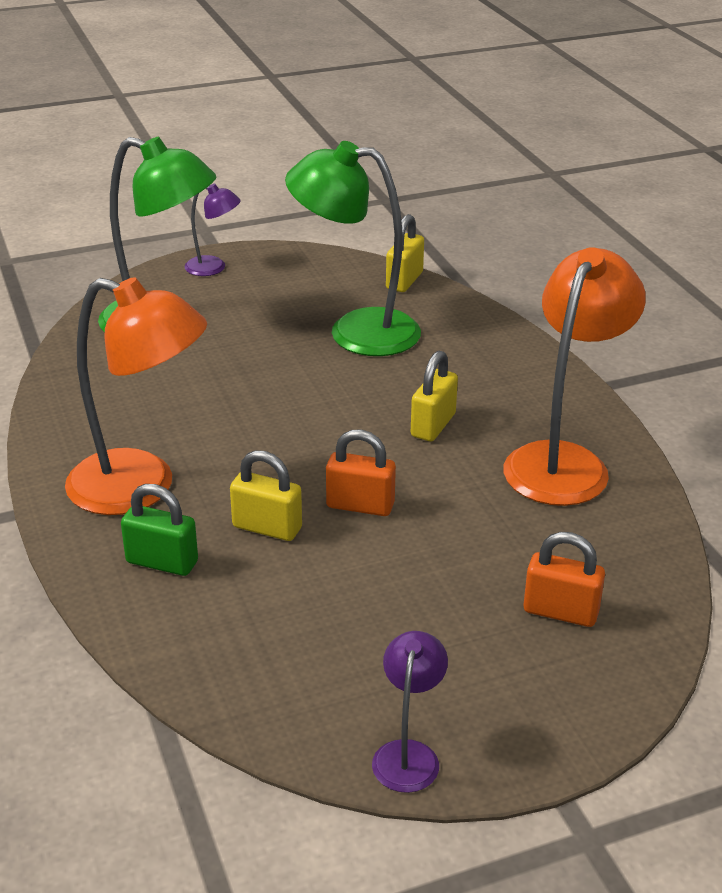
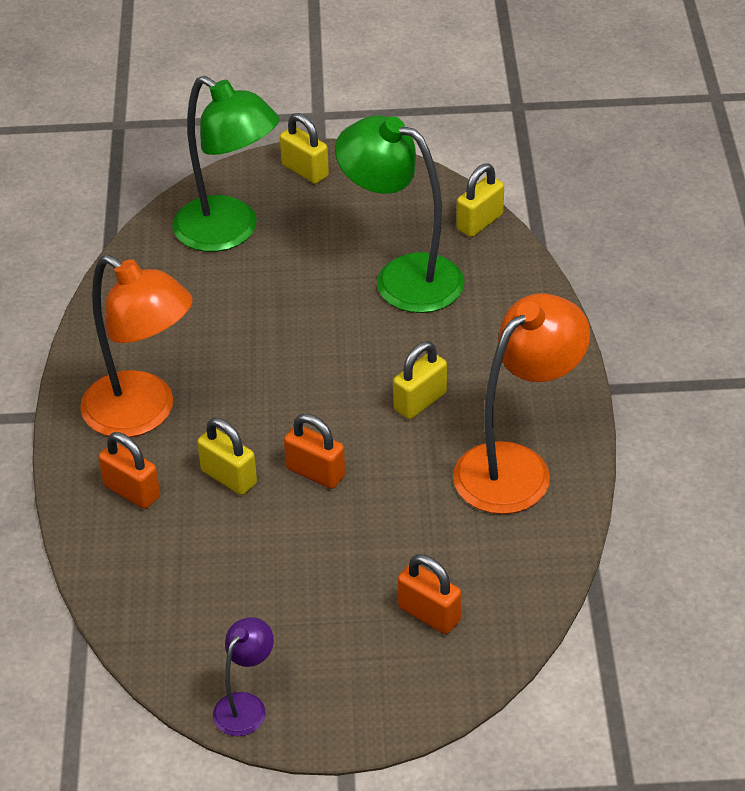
camera: 20 degrees right, 10 degrees up
(162, 562) = (132, 491): green padlock -> orange padlock
(214, 268) = (305, 171): purple lamp -> yellow padlock

